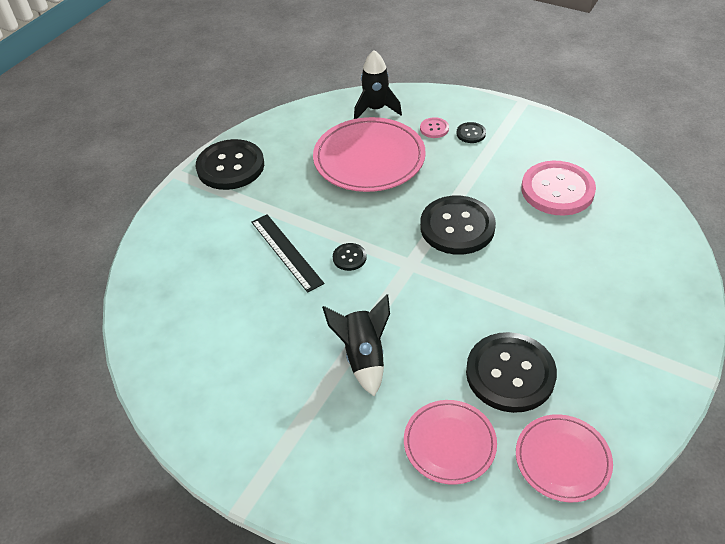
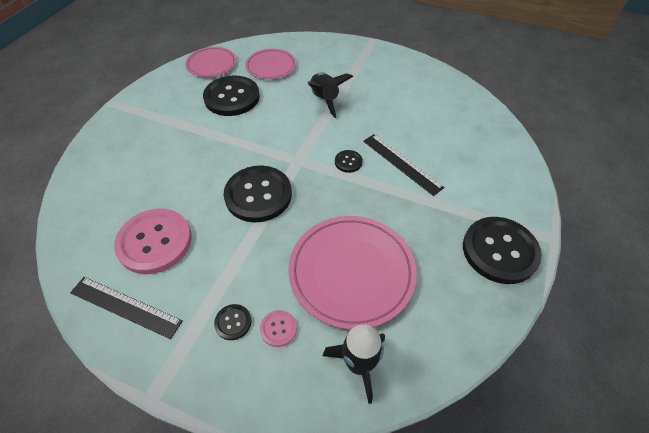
camera: 170 degrees right, 5 degrees up
(564, 146) = (125, 306): none -> black ruler

